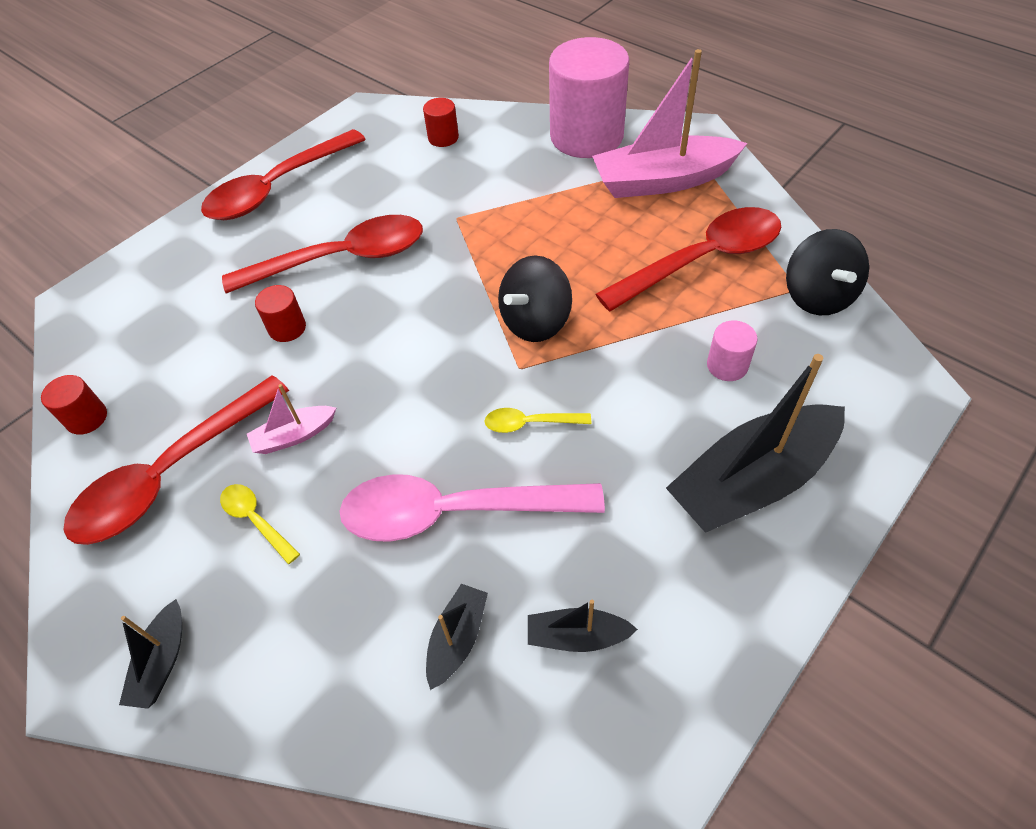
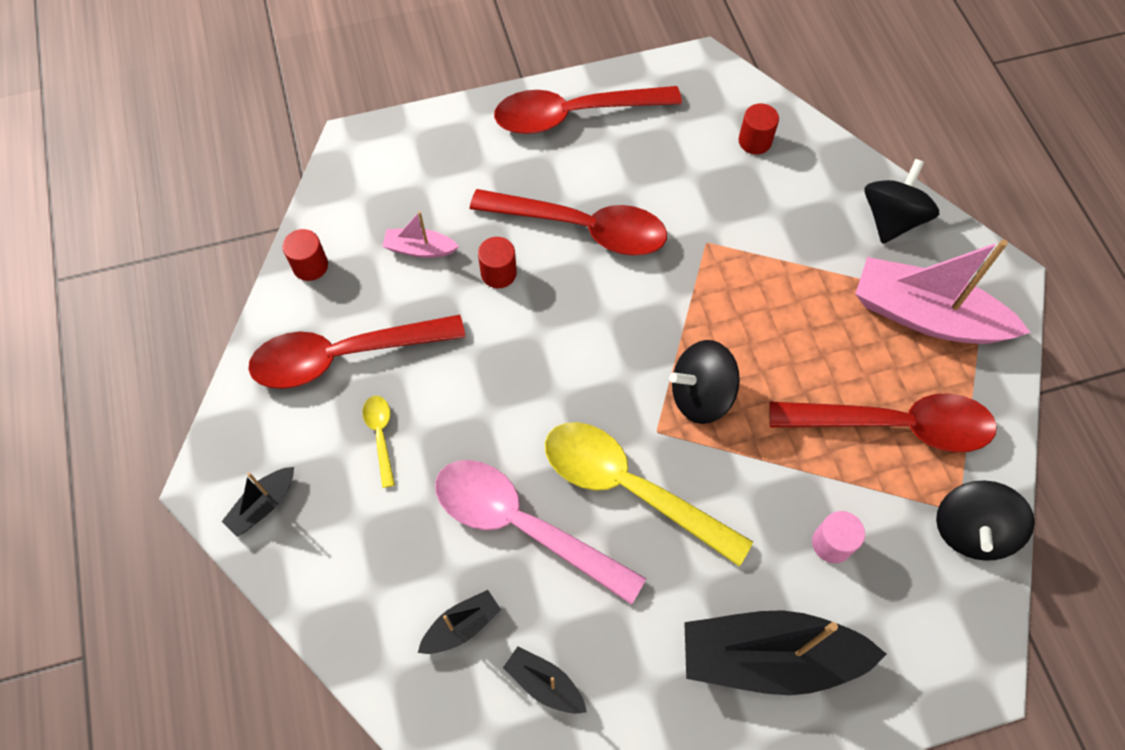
camera: 30 degrees right, 10 degrees up
(294, 436) = (447, 380): pink boat -> pink boat (420, 249)
(530, 423) = (630, 488): yellow spoon -> yellow spoon, size x2.28
(586, 136) = (891, 219): pink cylinder -> black spinning top

